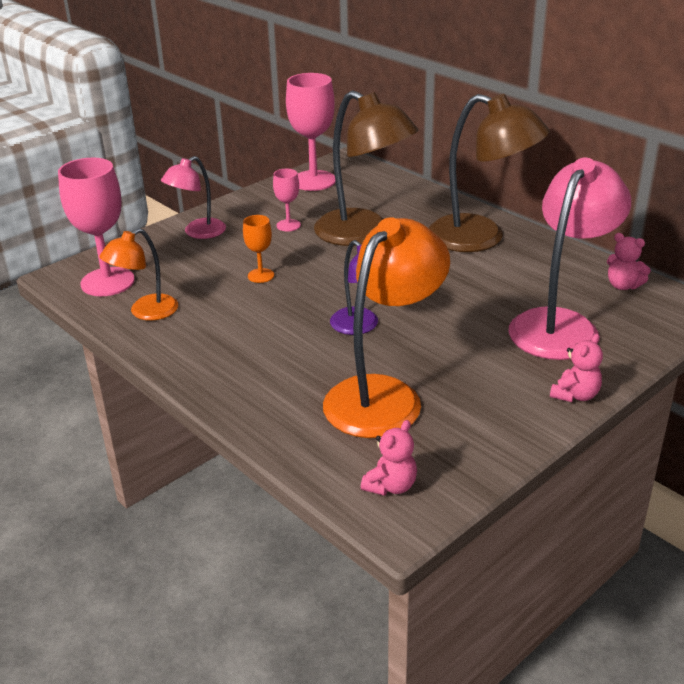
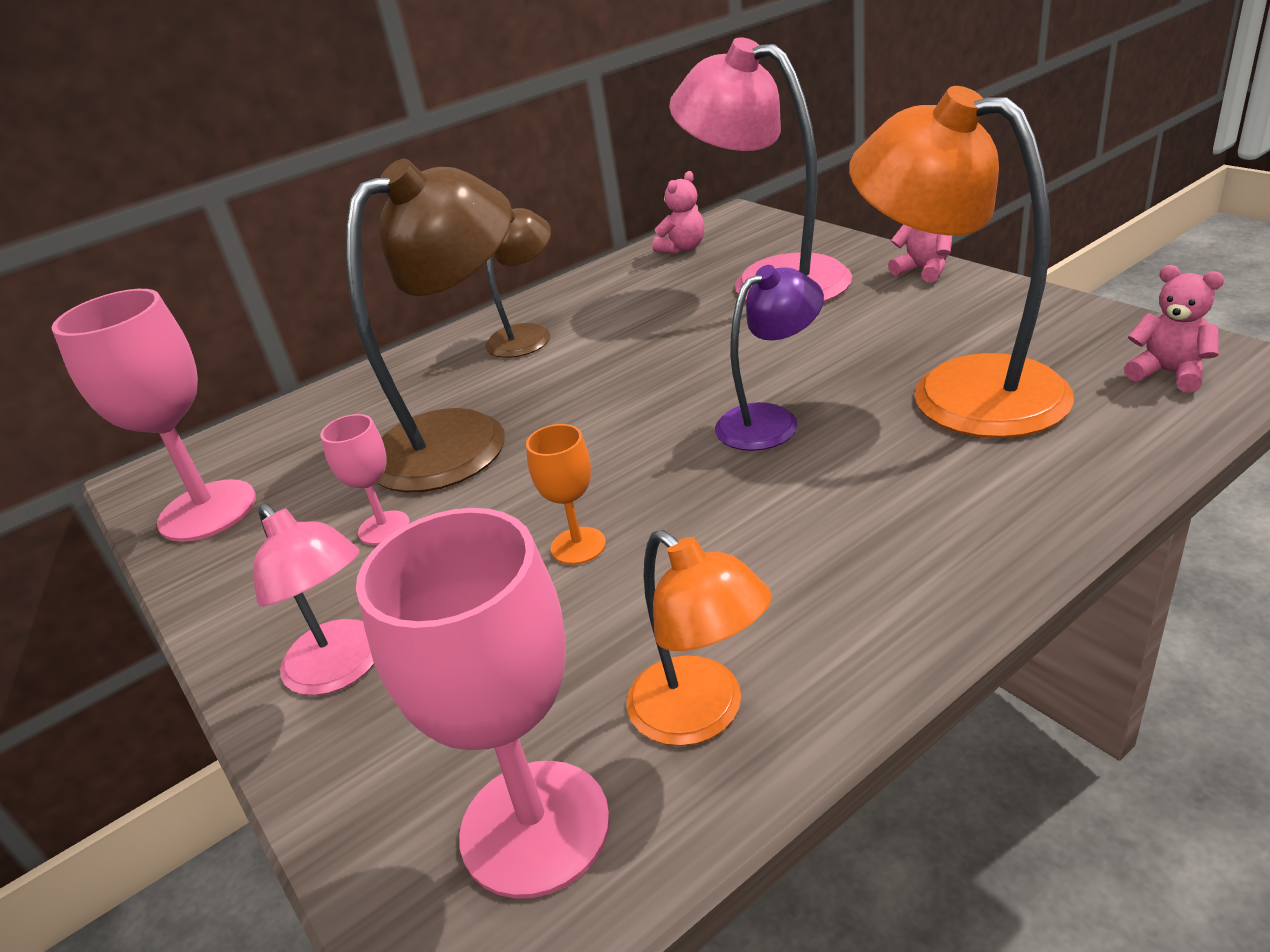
camera: 80 degrees left, 0 degrees up
(481, 238) = (528, 335): brown lamp -> brown lamp, size x0.56

